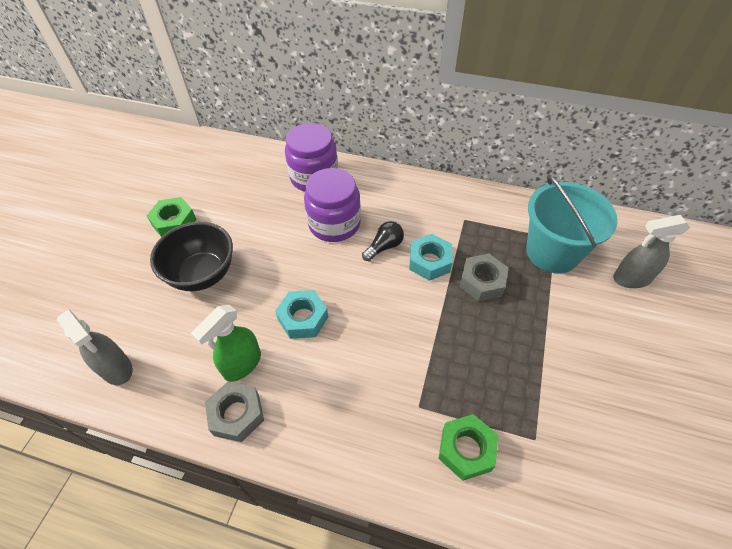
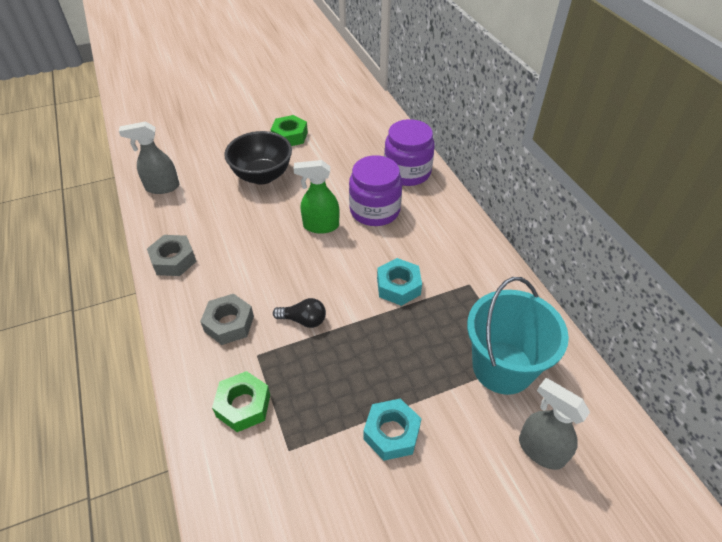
camera: 50 degrees right, 5 degrees down
(116, 369) = (162, 187): grey spray bottle -> grey spray bottle turned 75 degrees clockwise
(242, 364) = (211, 239): green spray bottle -> green spray bottle (320, 226)
(303, 318) = (274, 246): turquoise nut -> turquoise nut (391, 433)
(384, 247) = (383, 251): black light bulb -> black light bulb (303, 320)
(482, 282) = (413, 332): grey nut -> grey nut (229, 324)

